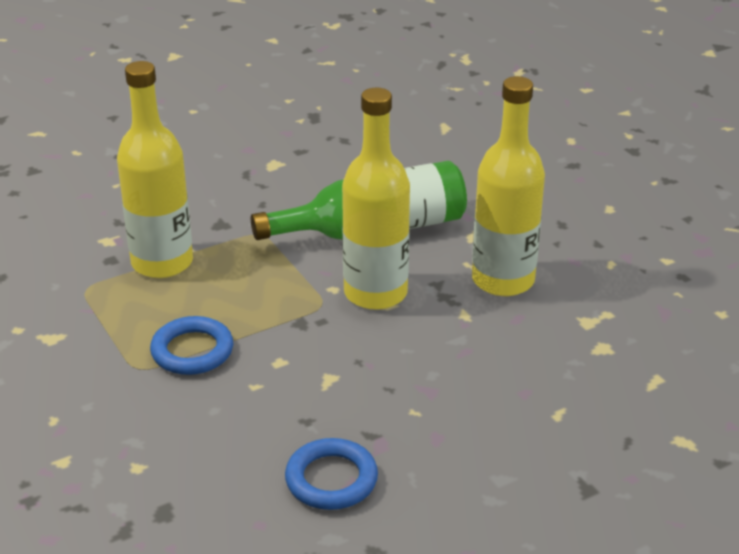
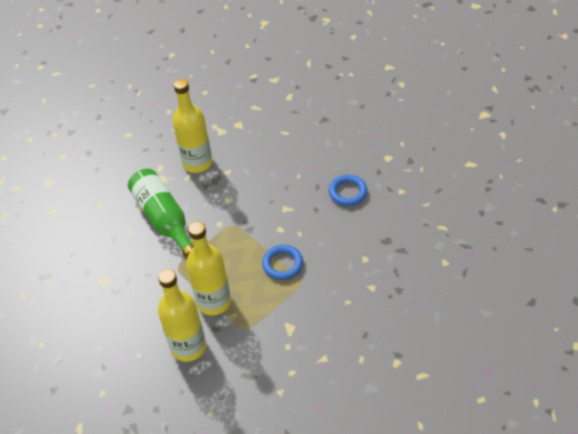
camera: 100 degrees left, 15 degrees up
(375, 293) = (219, 206): yellow bottle -> yellow bottle (188, 347)

